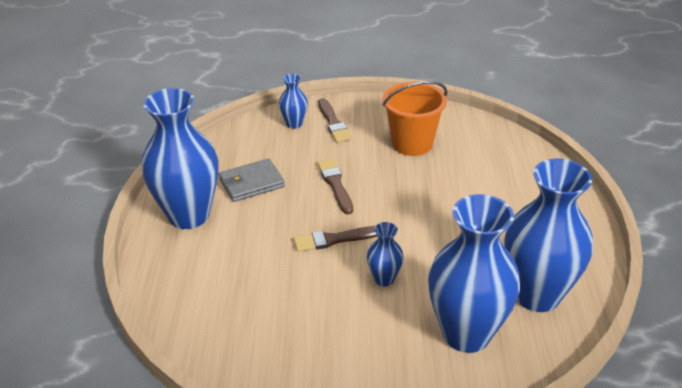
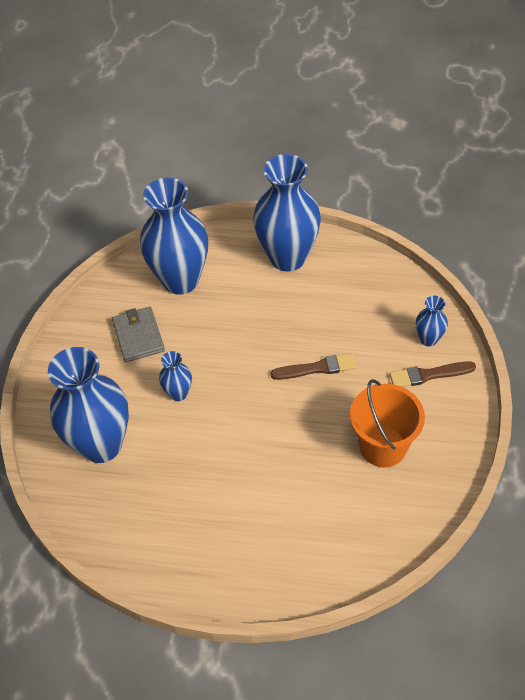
camera: 100 degrees right, 15 degrees up
(251, 183) = (328, 301): grey wallet -> grey wallet (138, 336)
(335, 239) = (237, 362): brown brush -> none
(537, 295) = (131, 512): blue vase -> blue vase (180, 280)

